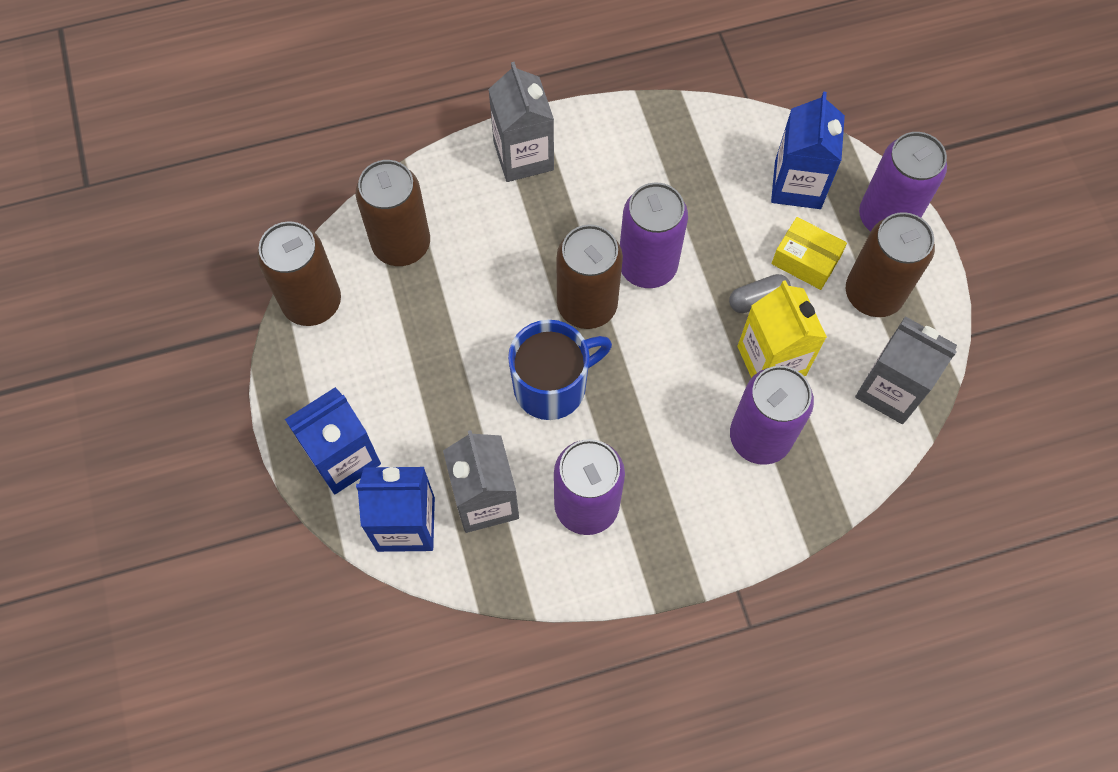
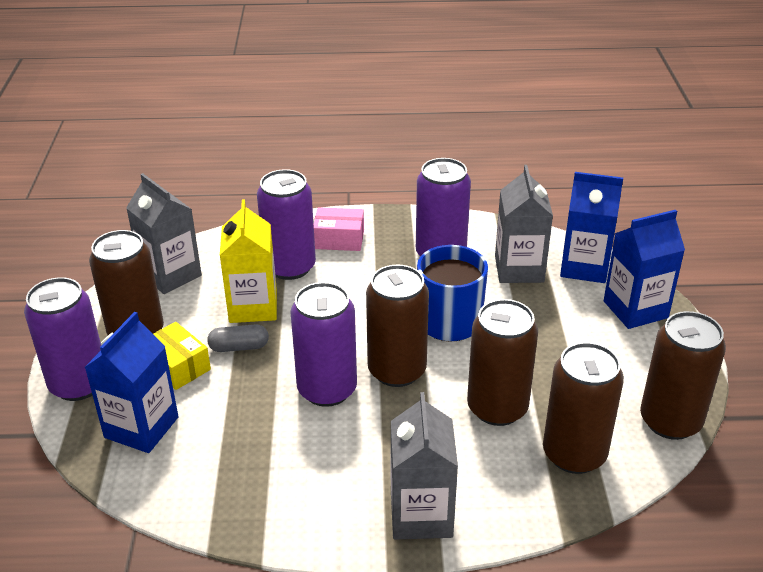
camera: 165 degrees left, 30 degrees down
(478, 280) = (497, 408): none -> brown can
(721, 505) = (339, 239): none -> pink box

